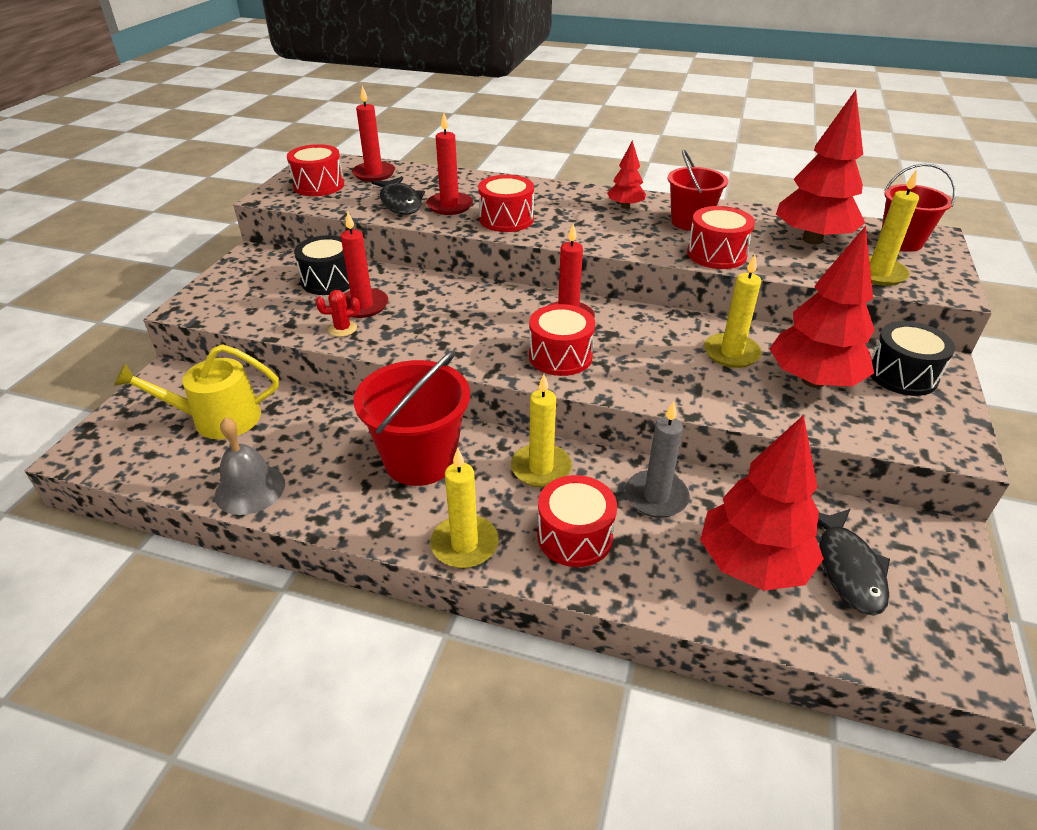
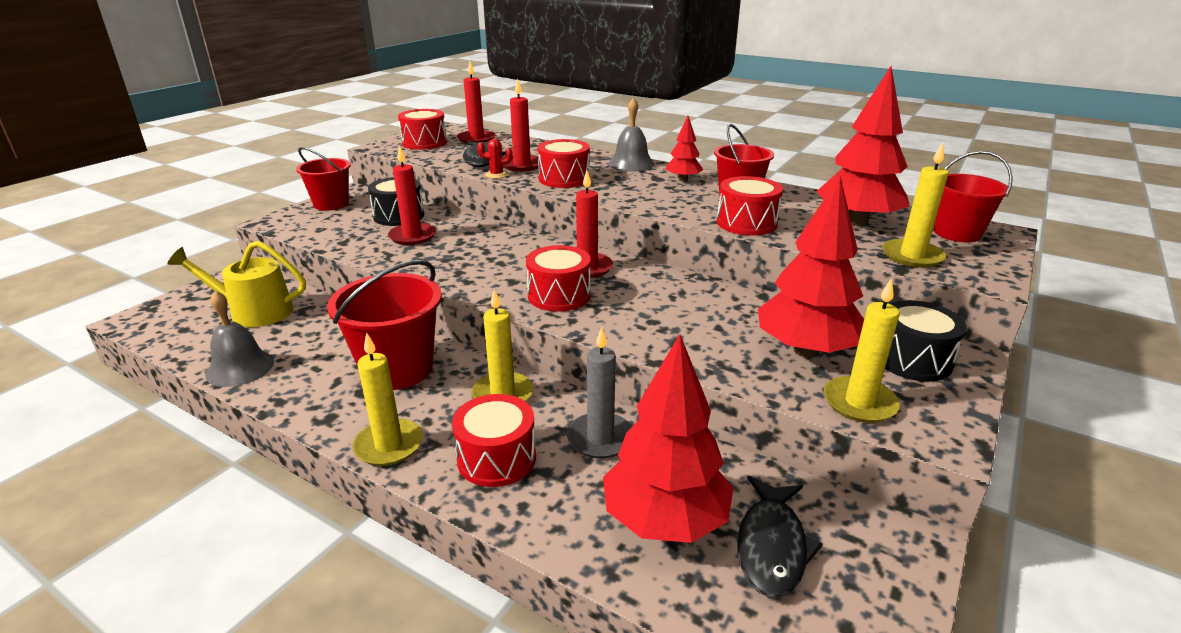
camera: 15 degrees right, 10 degrees down
(240, 274) = (331, 204): none -> red bucket
(342, 329) = (382, 251): red cactus -> red cactus (496, 175)
(561, 191) = (631, 164): none -> grey bell
(731, 353) = (732, 315): yellow candle -> yellow candle (859, 403)

